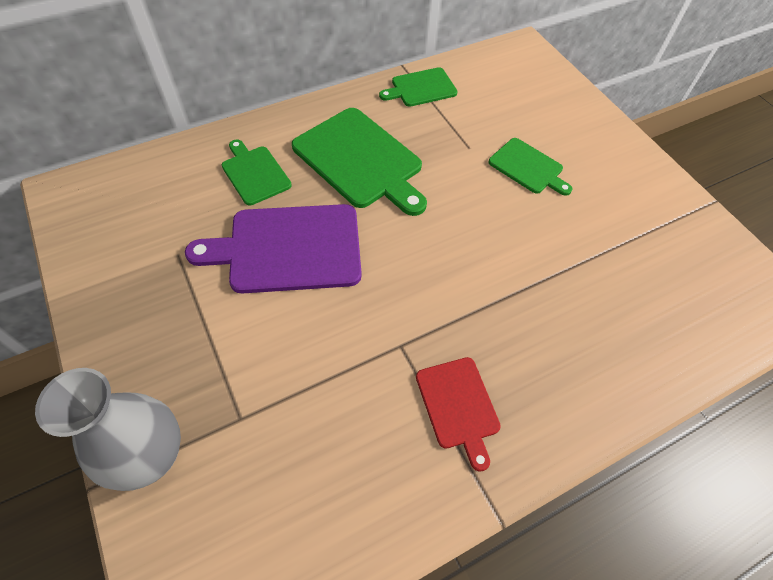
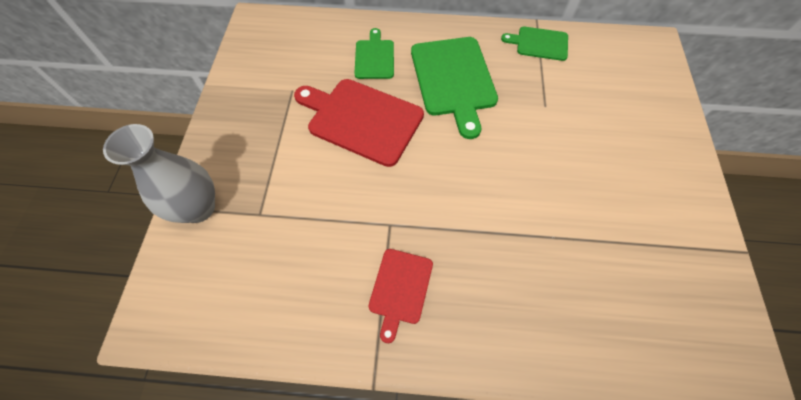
camera: 35 degrees right, 5 degrees up
(288, 248) = (361, 119): purple cutting board -> red cutting board
(528, 167) = (584, 143): green cutting board -> none

